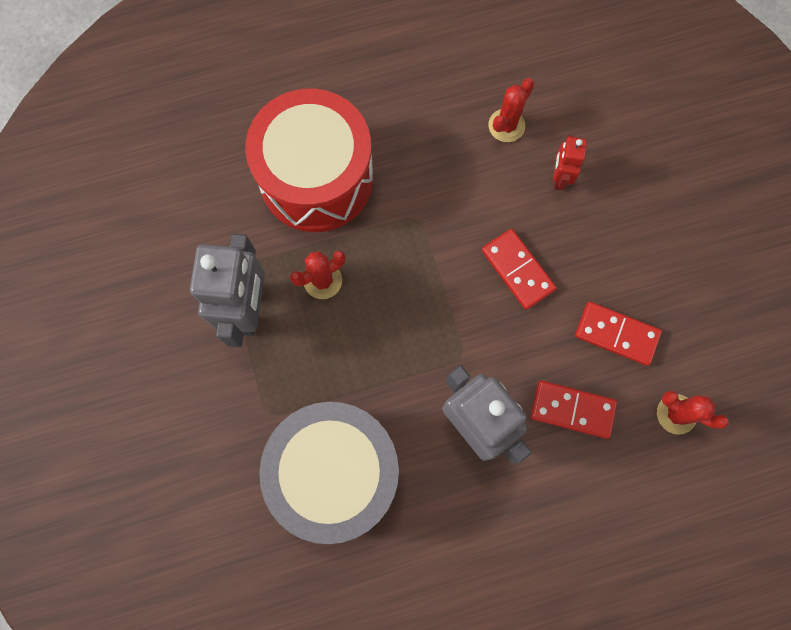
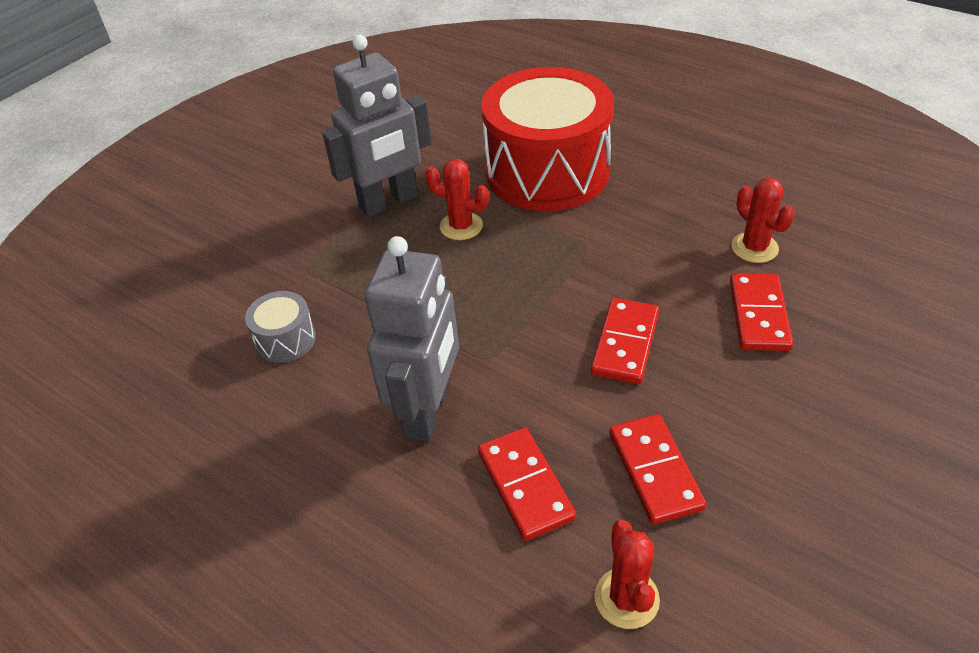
camera: 55 degrees right, 30 degrees down
(336, 472) = (285, 339): grey drum -> grey drum, size x0.41
(506, 125) = (754, 248): red cactus -> red cactus turned 60 degrees clockwise
(559, 177) = (759, 315): red robot -> red domino

